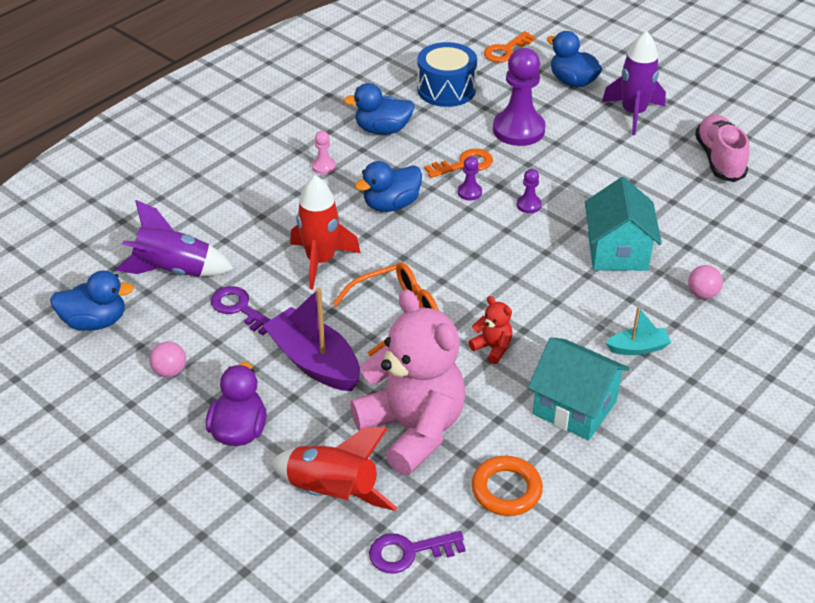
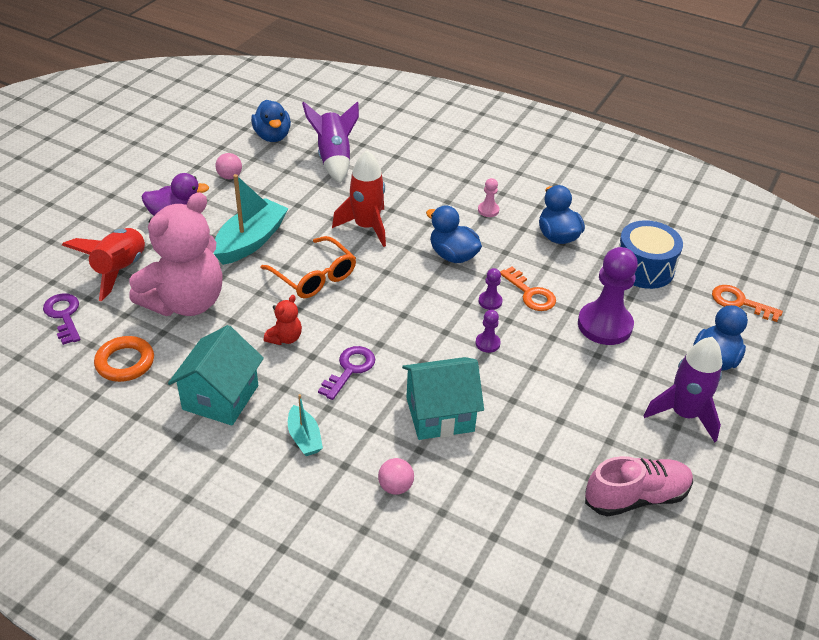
camera: 75 degrees right, 0 degrees up
(239, 308) = (300, 195): purple key -> purple key (350, 369)
(314, 361) = (251, 241): purple boat -> turquoise boat

